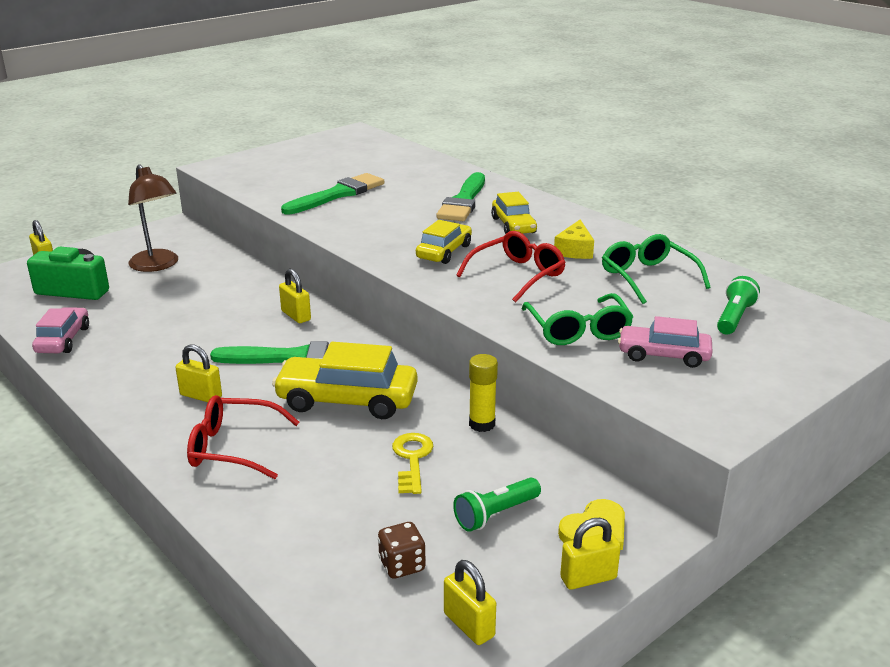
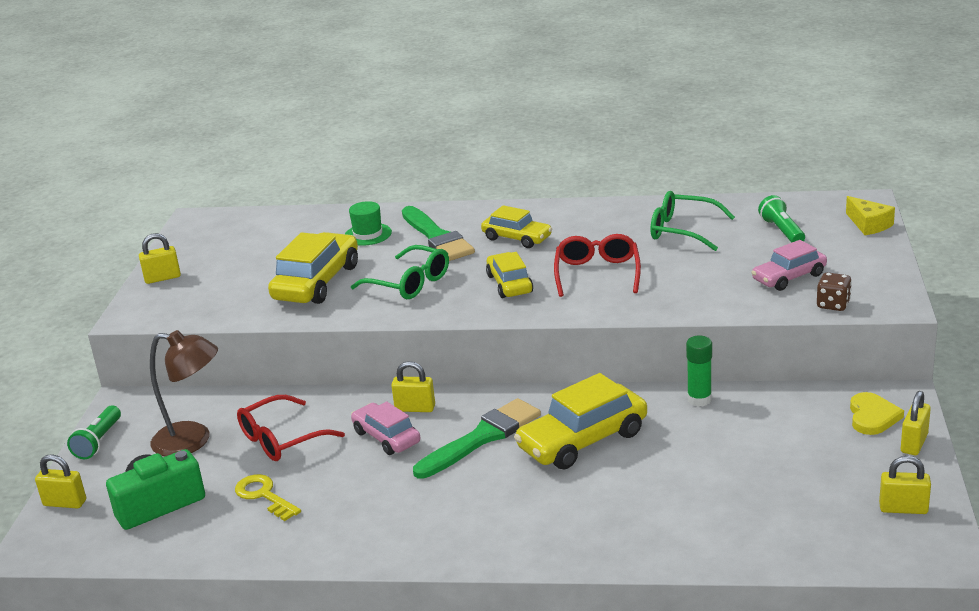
camera: 40 degrees left, 0 degrees up
(63, 340) = (250, 544): pink car -> pink car (386, 437)
(201, 396) = (470, 505): yellow padlock -> yellow padlock (162, 278)
(233, 448) = (571, 519): red glasses -> red glasses (281, 439)
(337, 194) = (317, 282): green brush -> yellow car
(402, 565) = (813, 507): brown dice -> brown dice (833, 305)
(412, 459) = (700, 448): yellow key -> yellow key (264, 496)
(426, 181) = (368, 234): none -> green hat
(482, 424) = (699, 399): yellow glue stick -> green glue stick
(495, 514) = (808, 445): green flashlight -> green flashlight (98, 442)
(575, 250) = (598, 235): yellow cheese -> yellow cheese (869, 224)
(578, 330) = (711, 289): green glasses -> green glasses (409, 283)

